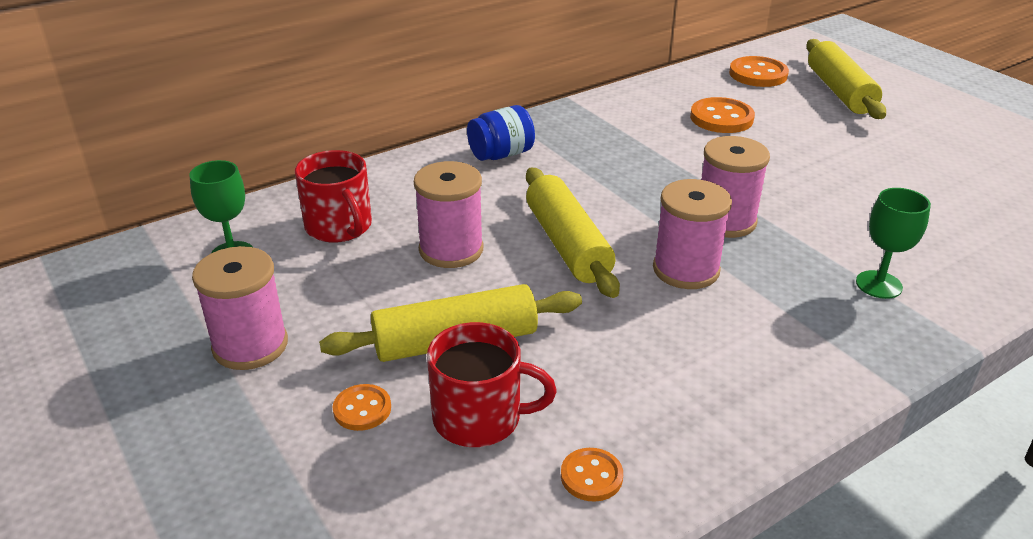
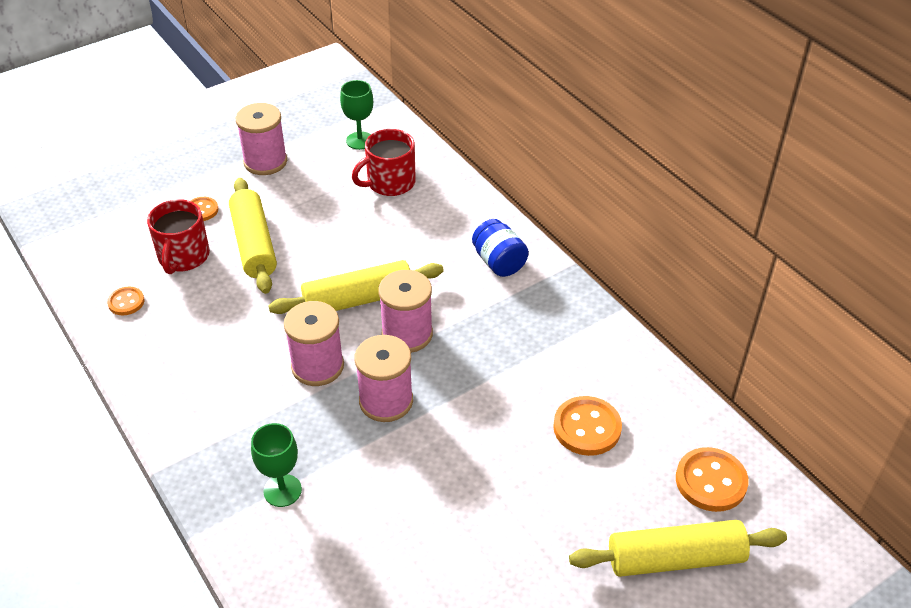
camera: 90 degrees right, 10 degrees up
(451, 250) = (356, 238): pink spool -> pink spool (407, 334)

